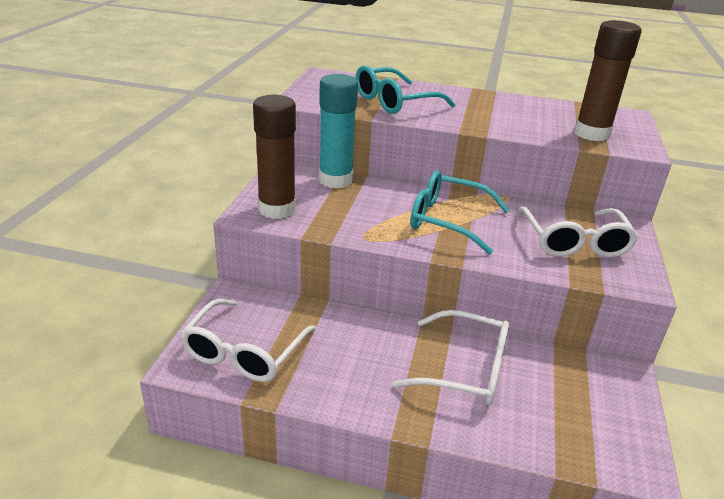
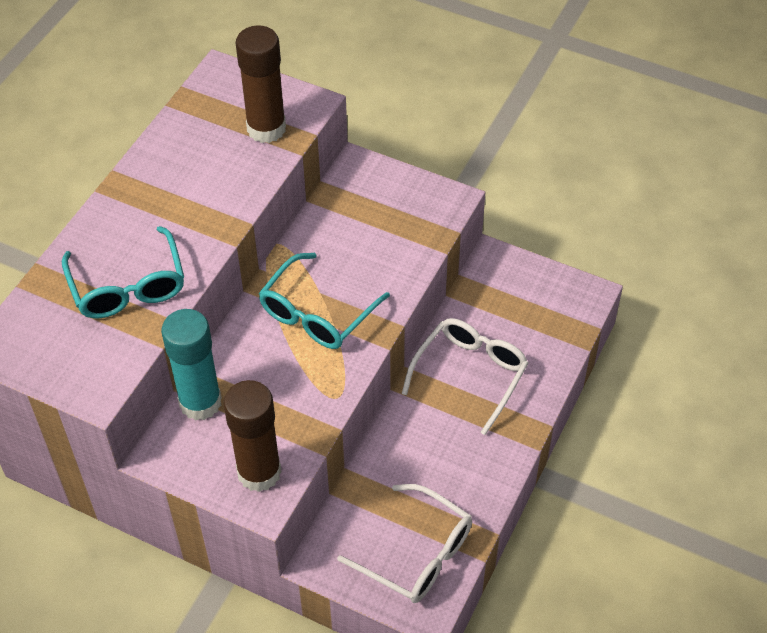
camera: 75 degrees left, 20 degrees up
(574, 242) = (378, 221): white glasses -> none

